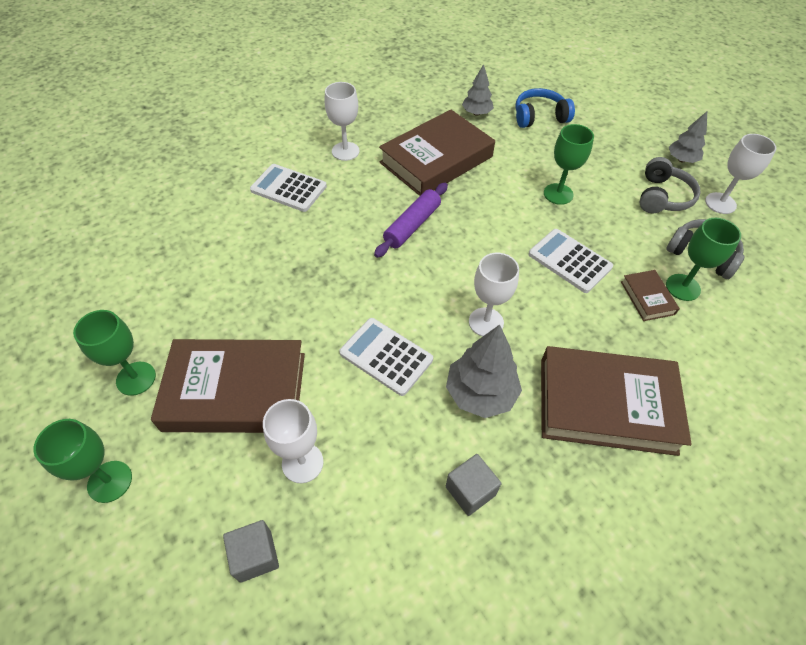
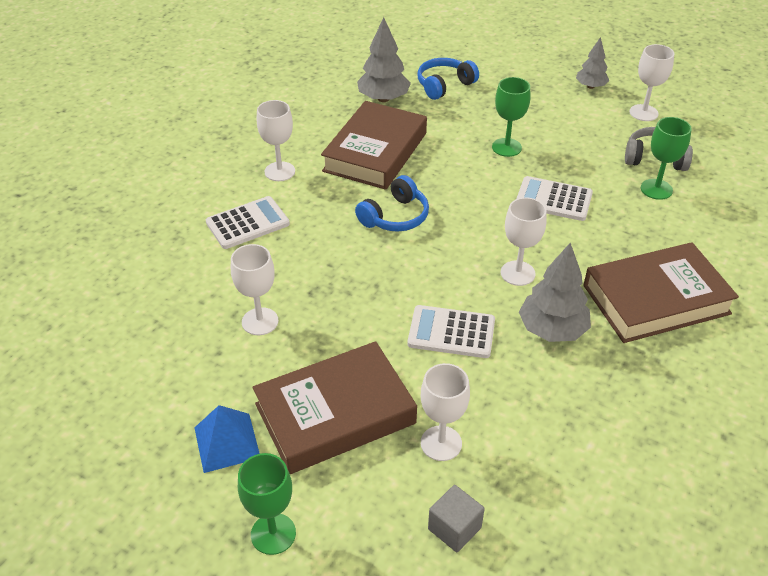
camera: 25 degrees left, 10 degrees down
(136, 378) = (227, 442): green goblet -> blue pyramid
(237, 279) = (260, 321): none -> white goblet
(288, 188) = (248, 223): white calculator -> white calculator turned 150 degrees clockwise
(412, 225) = (395, 217): purple rolling pin -> blue headphones
(470, 491) = (594, 404): grey cube -> none
(476, 113) = (383, 99): grey tree -> grey tree, size x1.59
(647, 298) = (634, 207): brown book -> none
(662, 197) = (594, 122): grey headphones -> none

